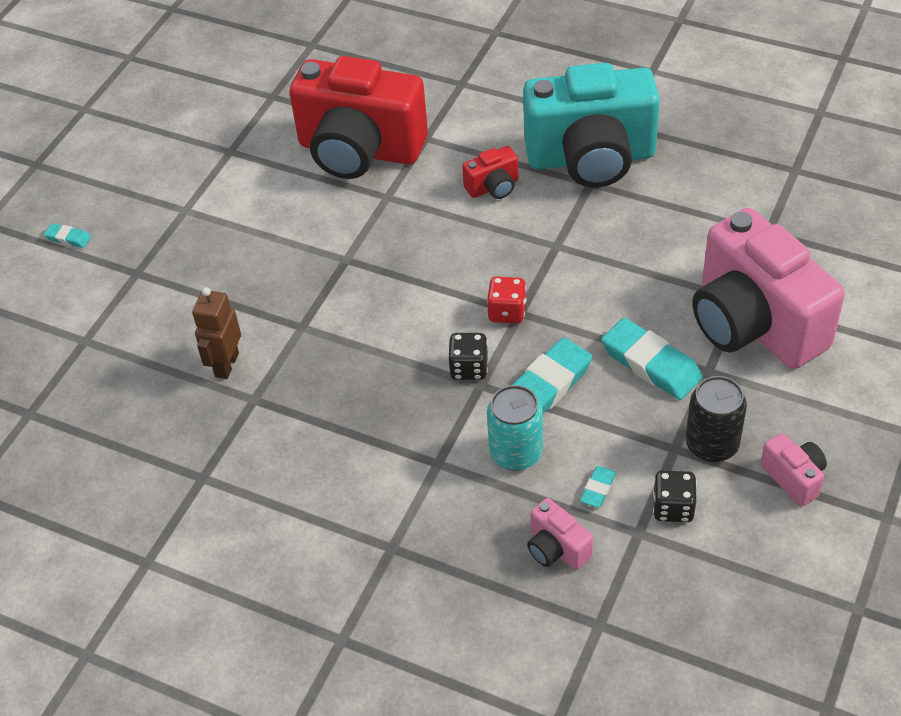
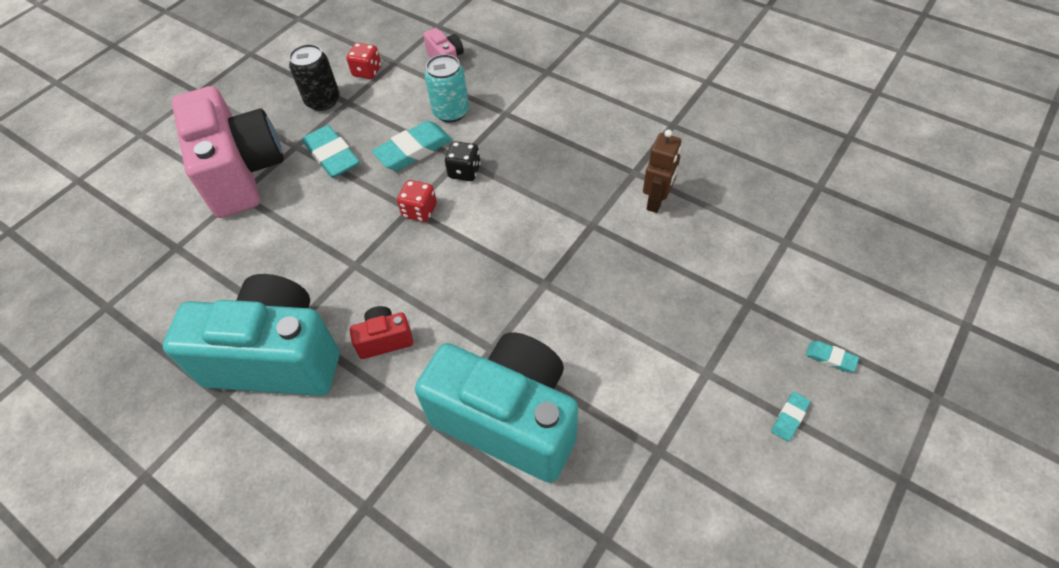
camera: 170 degrees left, 5 degrees up
(359, 150) = (508, 419): red camera -> turquoise camera
(598, 489) = (407, 86): turquoise eraser -> turquoise eraser (789, 418)
(673, 507) = (367, 71): black dice -> red dice
(794, 478) = (286, 77): pink camera -> none

